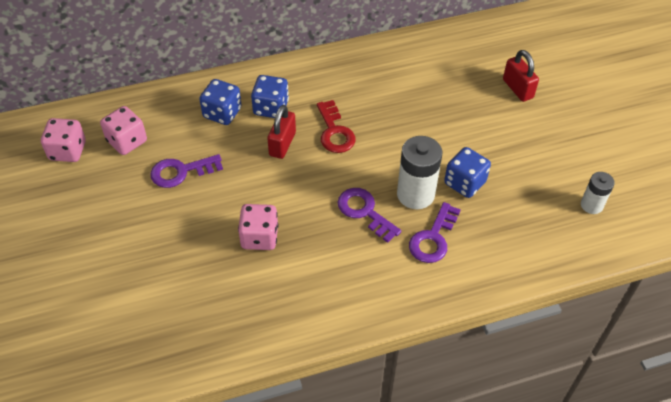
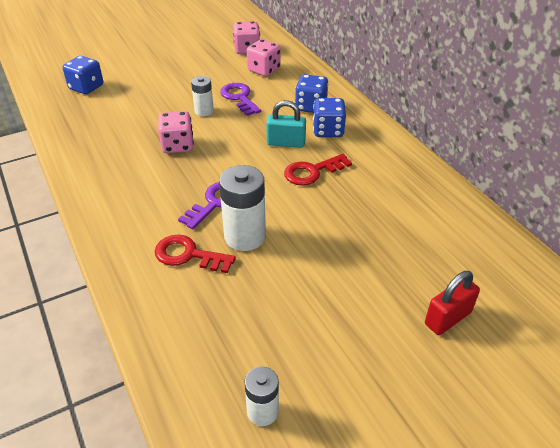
camera: 80 degrees right, 10 degrees down
(197, 208) = (204, 111): none -> white battery
(282, 144) = (286, 143): red padlock -> turquoise padlock
(433, 238) = (188, 255): purple key -> red key
(464, 183) = (270, 275): blue dice -> blue dice (86, 87)

